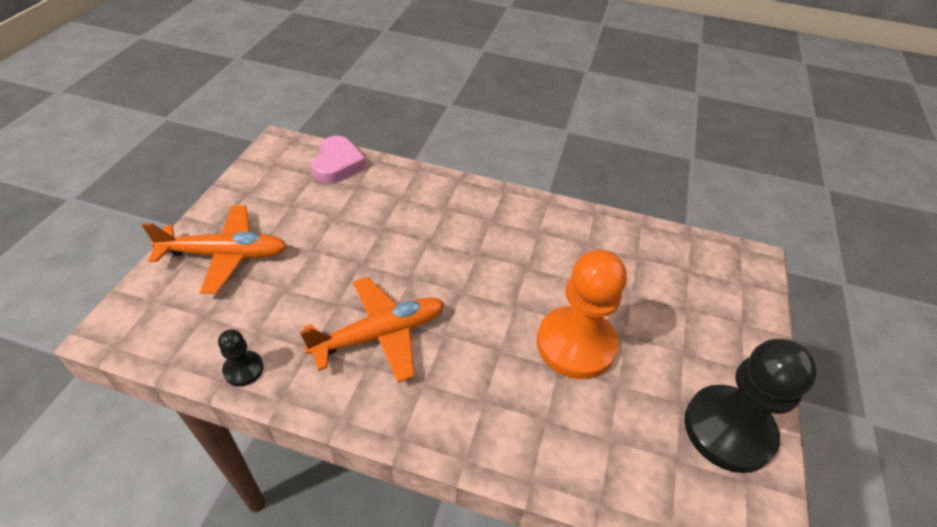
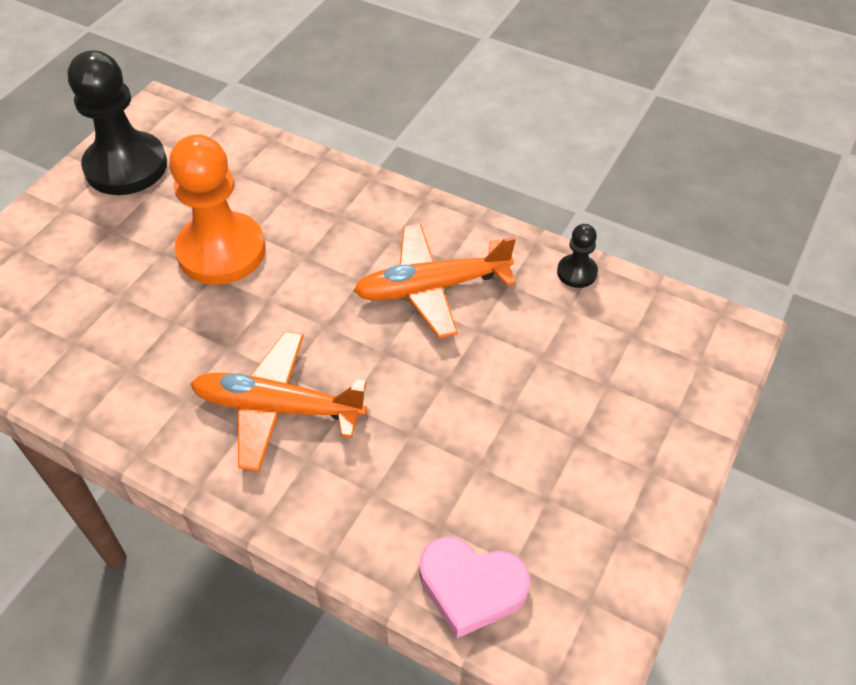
camera: 165 degrees left, 5 degrees up
(225, 255) = (629, 416): orange plane -> orange plane (278, 408)
(338, 164) = (471, 587): pink heart -> pink heart turned 90 degrees counterclockwise

